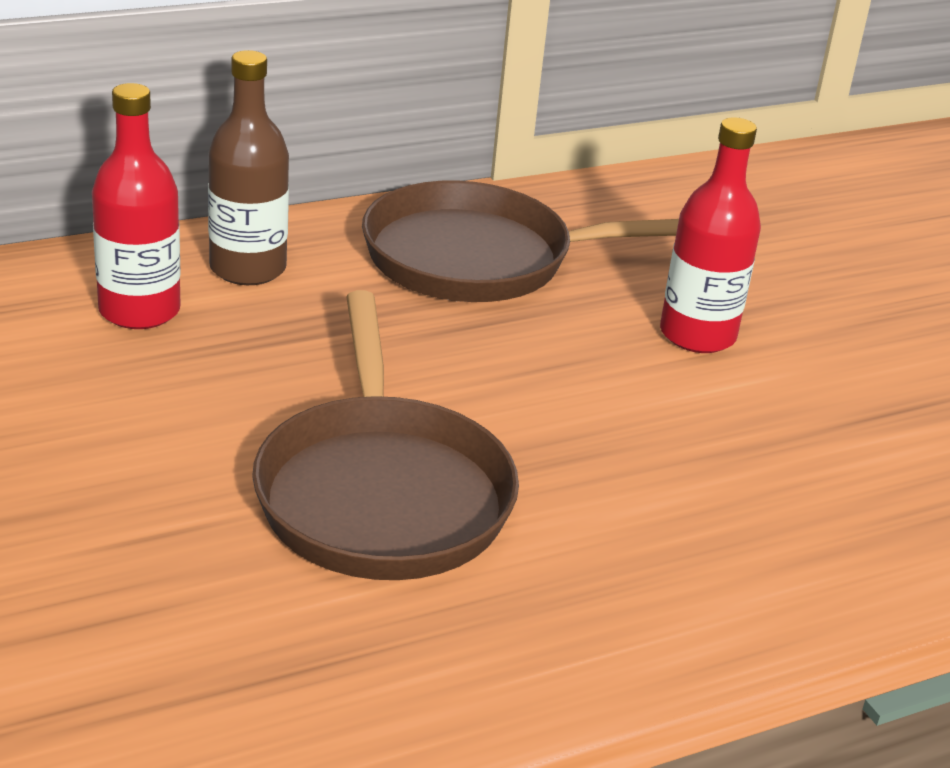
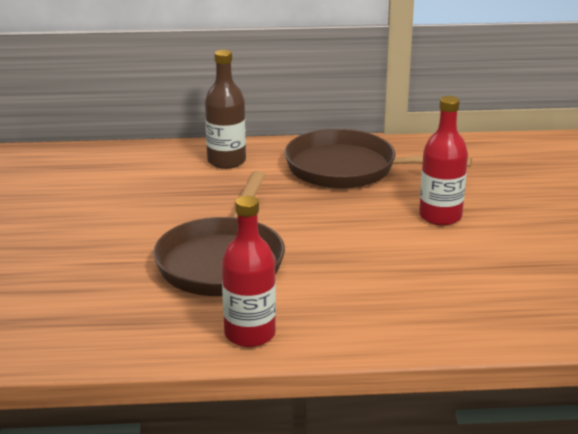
camera: 25 degrees right, 5 degrees down
(139, 311) = (163, 173): red bottle -> red bottle (250, 334)

